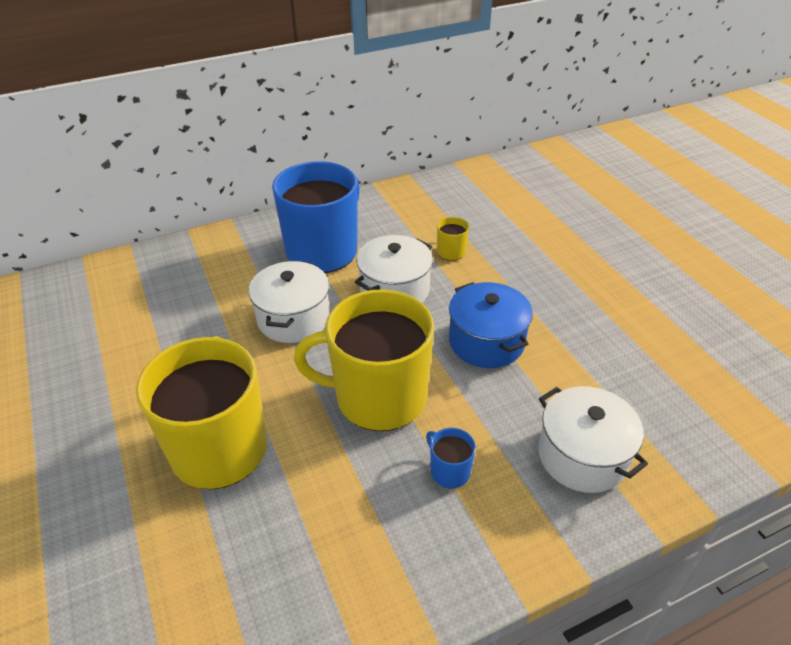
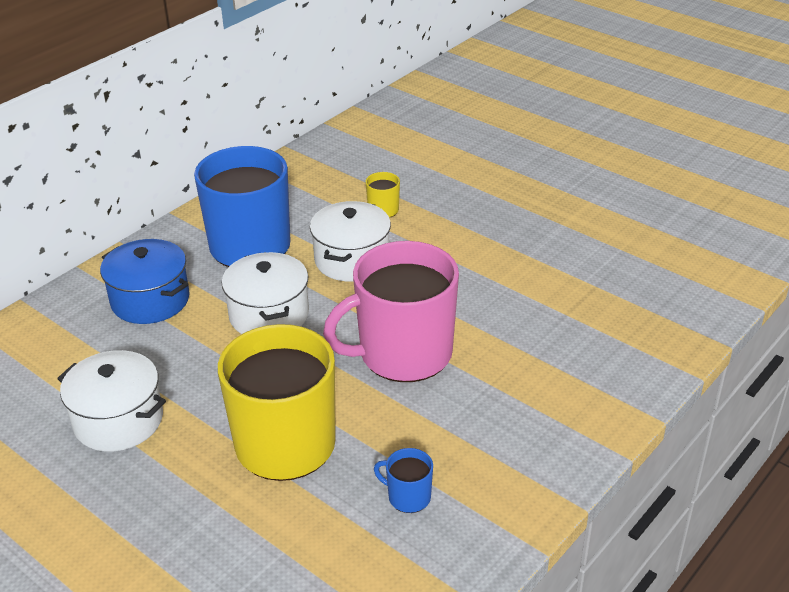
camera: 25 degrees left, 5 degrees down
(378, 397) = (403, 354): yellow mug -> pink mug
(449, 471) = (506, 388): blue mug -> blue mug (408, 497)
(486, 341) = (470, 278): blue pot -> blue pot (150, 300)
(582, 455) = (607, 340): white pot -> white pot (118, 420)

